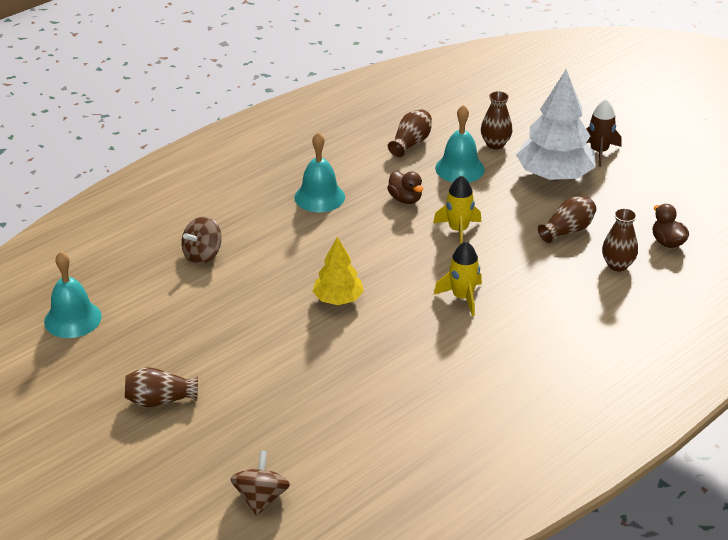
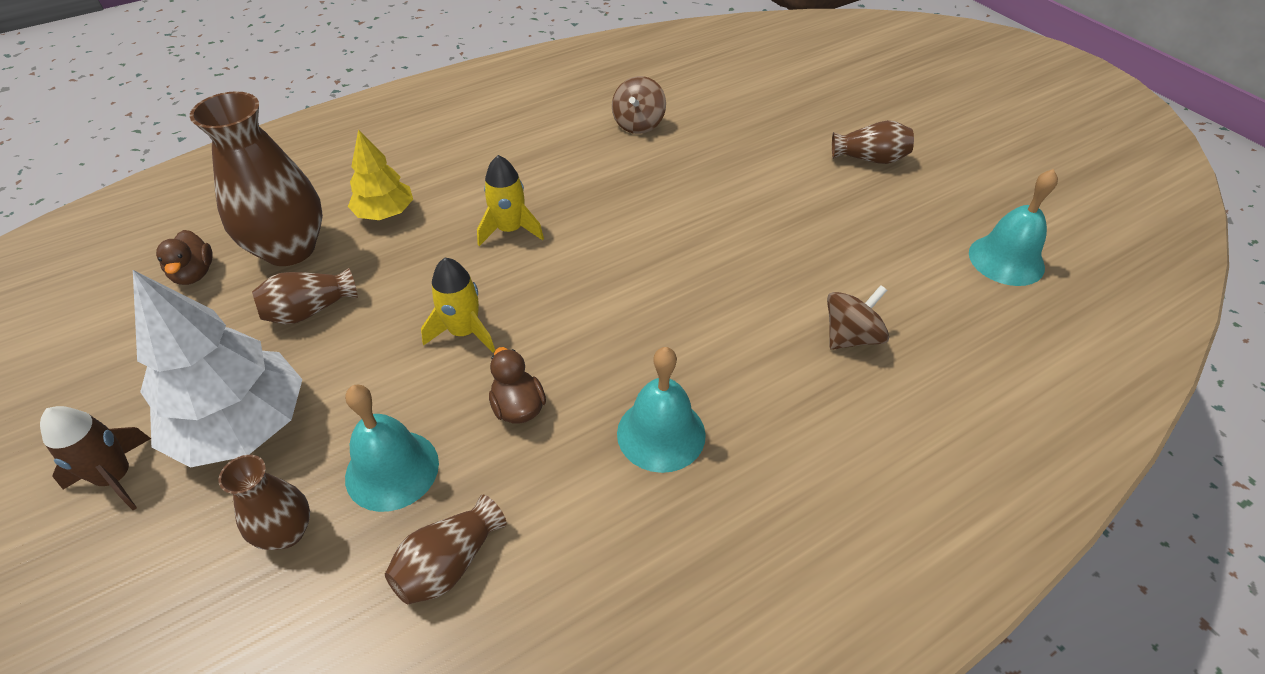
camera: 170 degrees left, 10 degrees up
(261, 498) = (764, 78): brown spinning top -> brown spinning top (638, 124)
(338, 299) = (665, 246): yellow tree -> yellow tree (385, 213)
(617, 265) = (289, 249): brown vase -> brown vase, size x1.90

